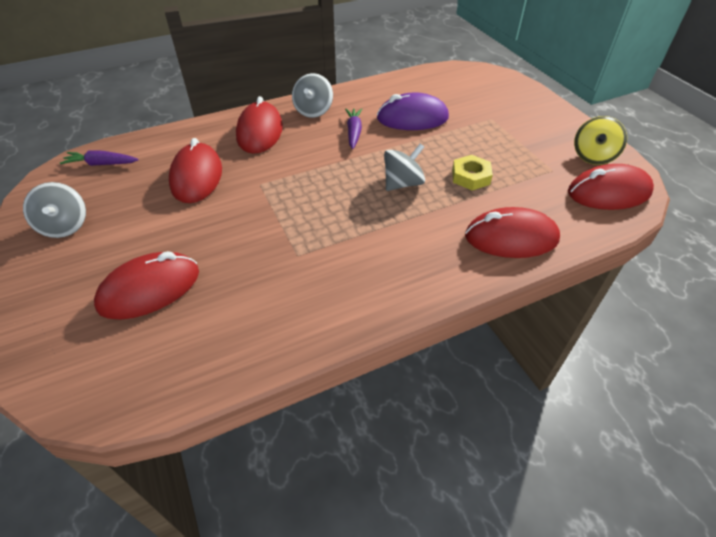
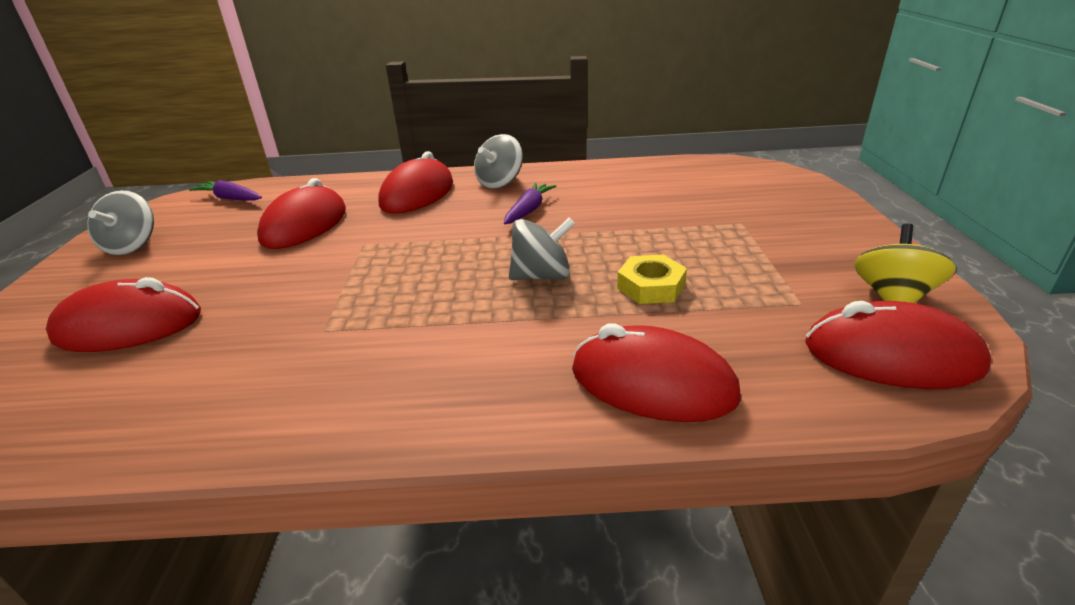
camera: 25 degrees right, 15 degrees down
(412, 118) = (621, 206): purple mouse -> none
(593, 156) = (892, 297): yellow spinning top -> yellow spinning top turned 150 degrees clockwise

